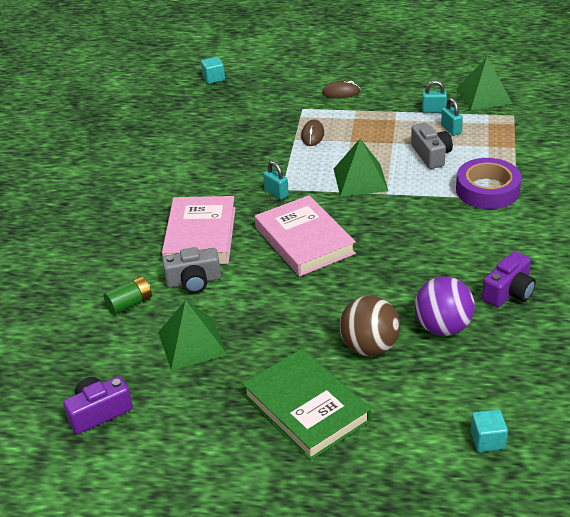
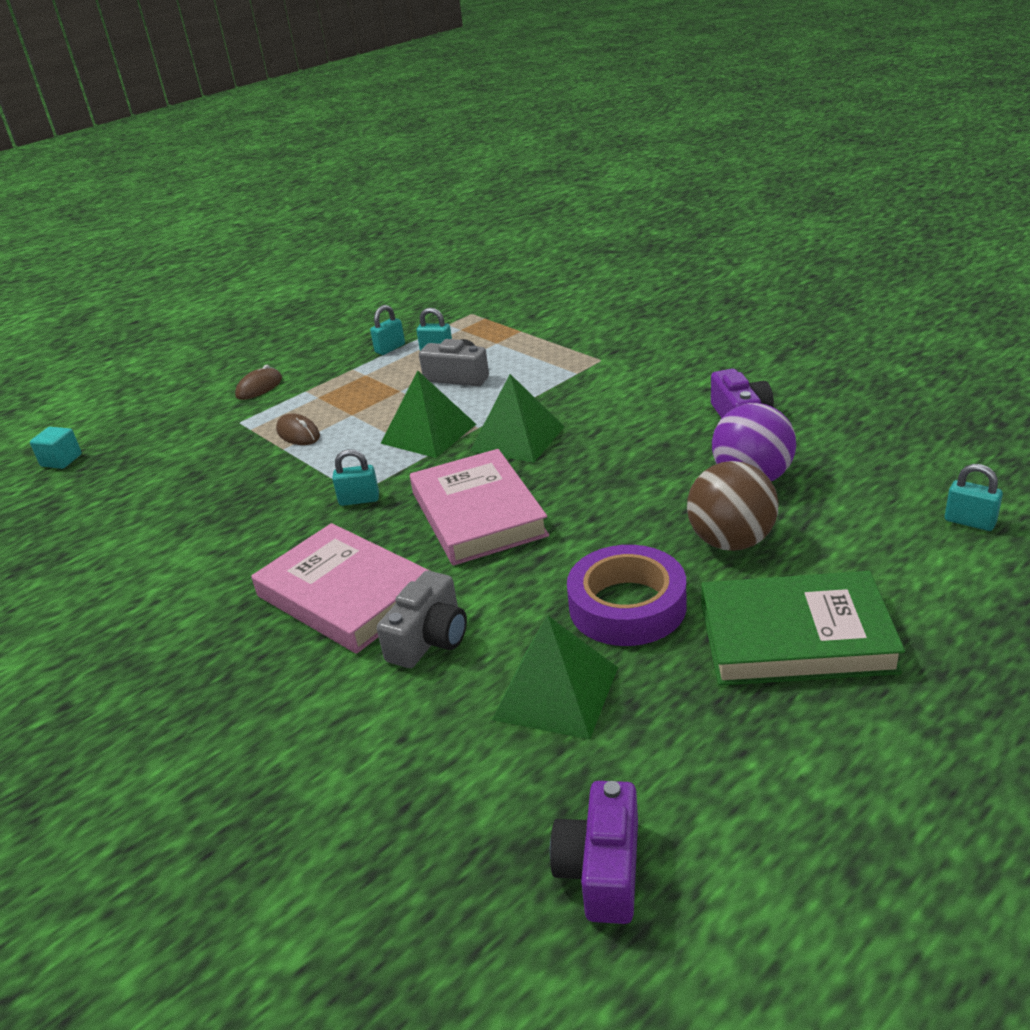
camera: 50 degrees left, 5 degrees down
(130, 303) = (393, 725): green battery -> none
(304, 240) = (478, 514): pink book -> pink book turned 60 degrees clockwise
(483, 96) = (415, 316): green pyramid -> green pyramid (517, 438)
(487, 190) = (564, 369): purple tape -> purple tape (627, 606)
(487, 440) = (970, 522): turquoise cube -> turquoise padlock

